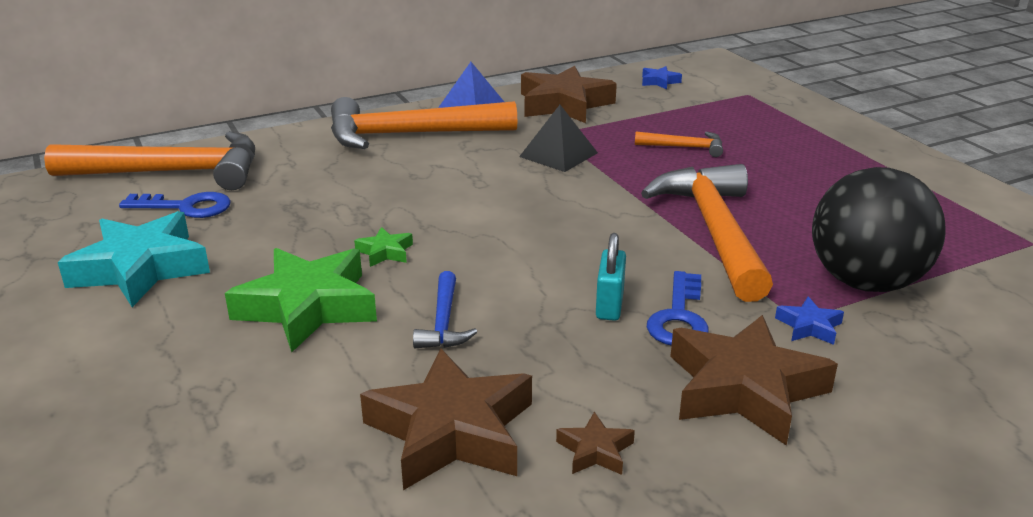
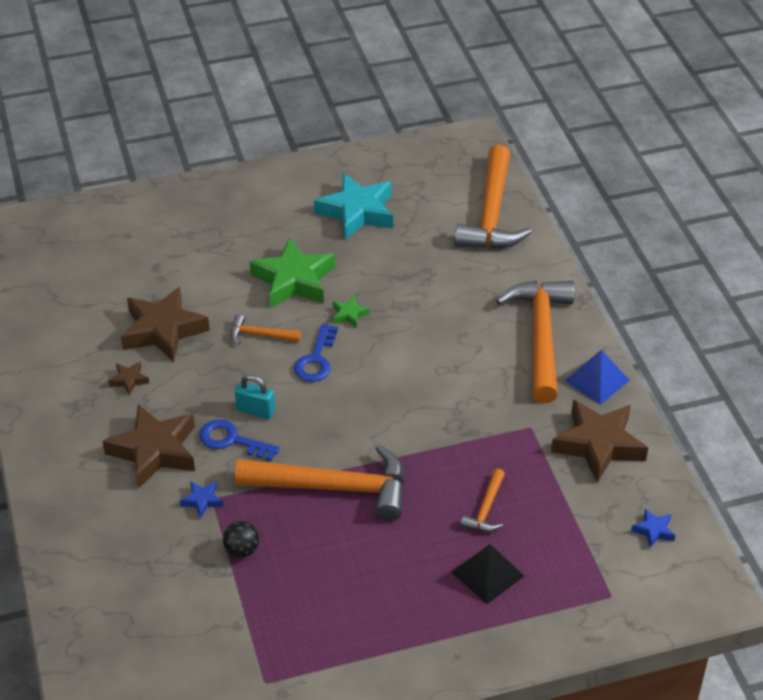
camera: 100 degrees right, 15 degrees up
(186, 207) = (435, 224): blue key -> blue key (316, 359)
(443, 322) = (260, 335): blue hammer -> orange hammer
(558, 154) = (485, 422): black pyramid -> black pyramid (487, 574)
(865, 282) = (242, 550): black ball -> black ball, size x0.42

